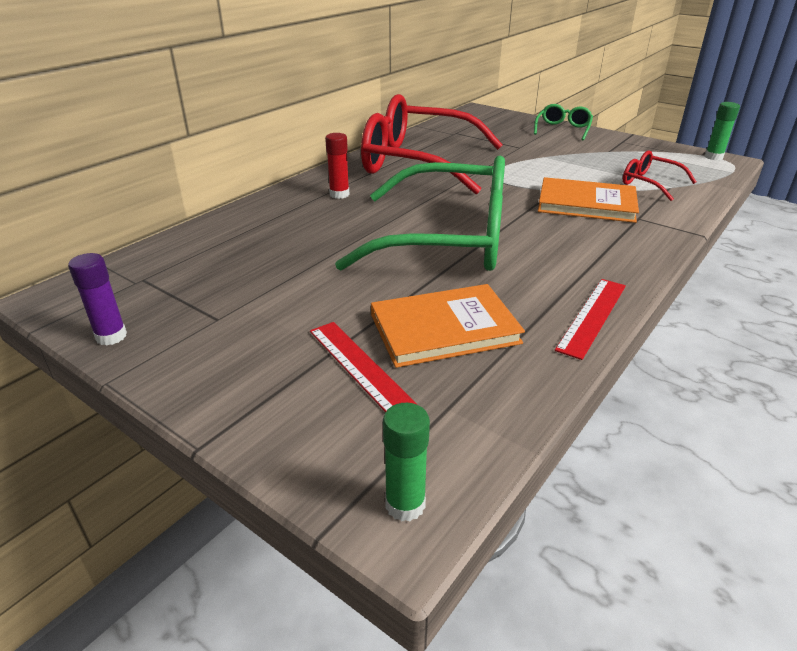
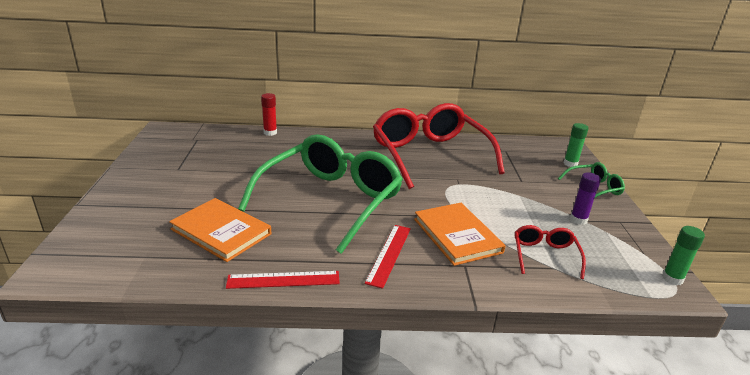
camera: 50 degrees right, 5 degrees down
(111, 336) = (144, 153): purple glue stick -> purple glue stick (578, 220)
(339, 194) = (346, 149): red glue stick -> red glue stick (270, 133)
(361, 367) = (163, 220): red ruler -> red ruler (389, 254)
(405, 504) = (61, 268): green glue stick -> green glue stick (570, 164)
(449, 239) = (331, 200): green glasses -> green glasses turned 120 degrees counterclockwise

